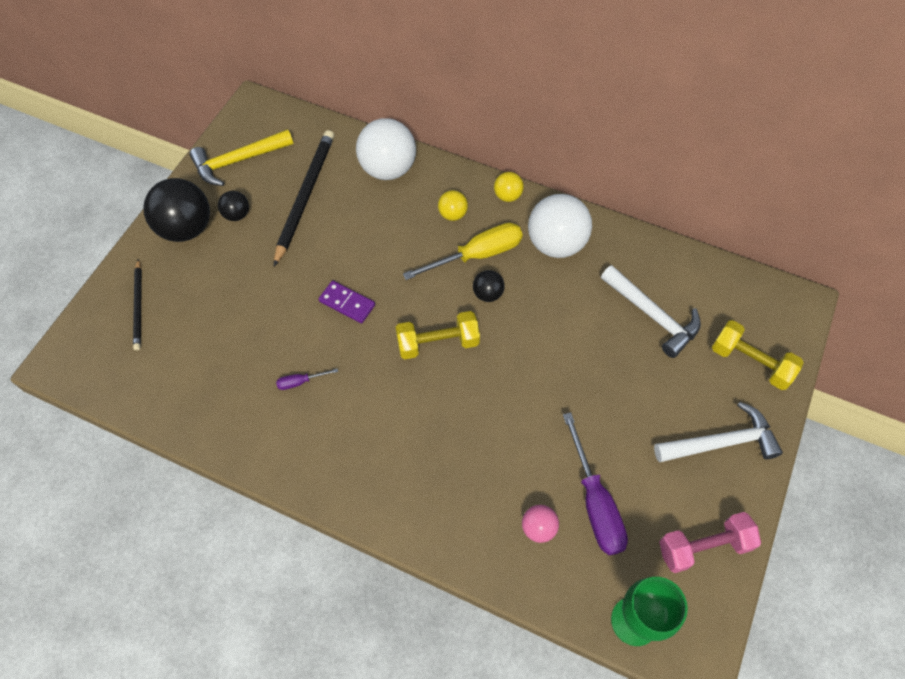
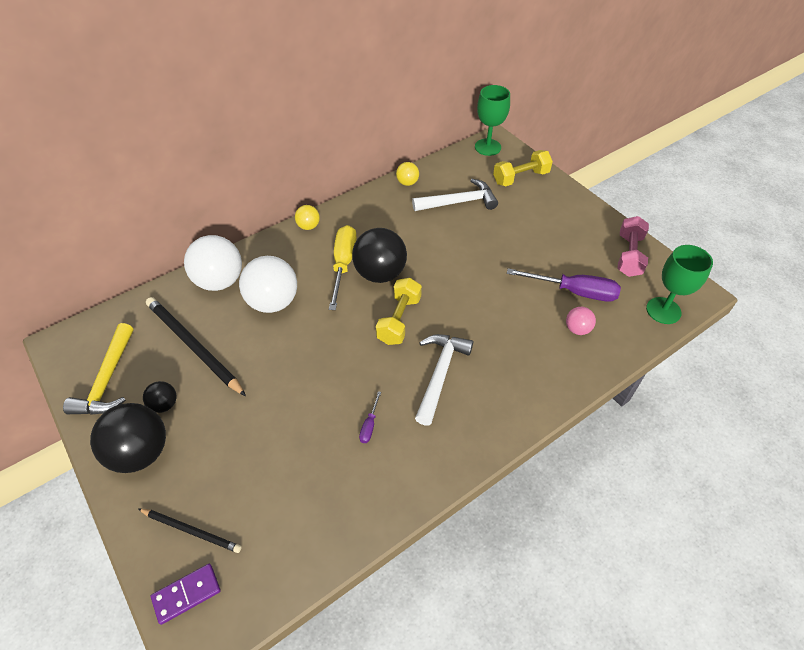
camera: 60 degrees left, 10 degrees down
(347, 303) = (321, 361): purple domino -> purple domino (187, 594)
(452, 214) = (296, 262): yellow ball -> yellow ball (407, 183)
(488, 294) = (380, 273): black ball -> black ball, size x2.03
(556, 244) = (369, 220): white ball -> white ball (273, 302)
(721, 442) = (565, 215): white hammer -> white hammer (440, 374)
(778, 300) = (487, 147): none -> green goblet

